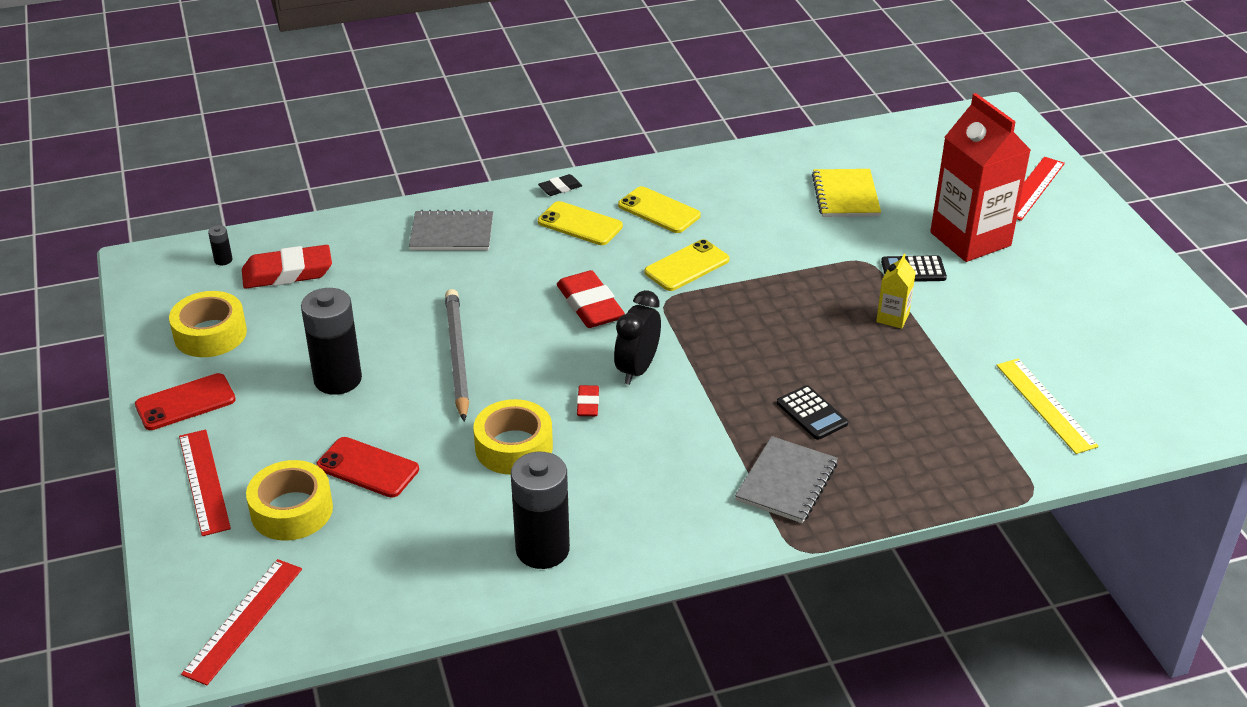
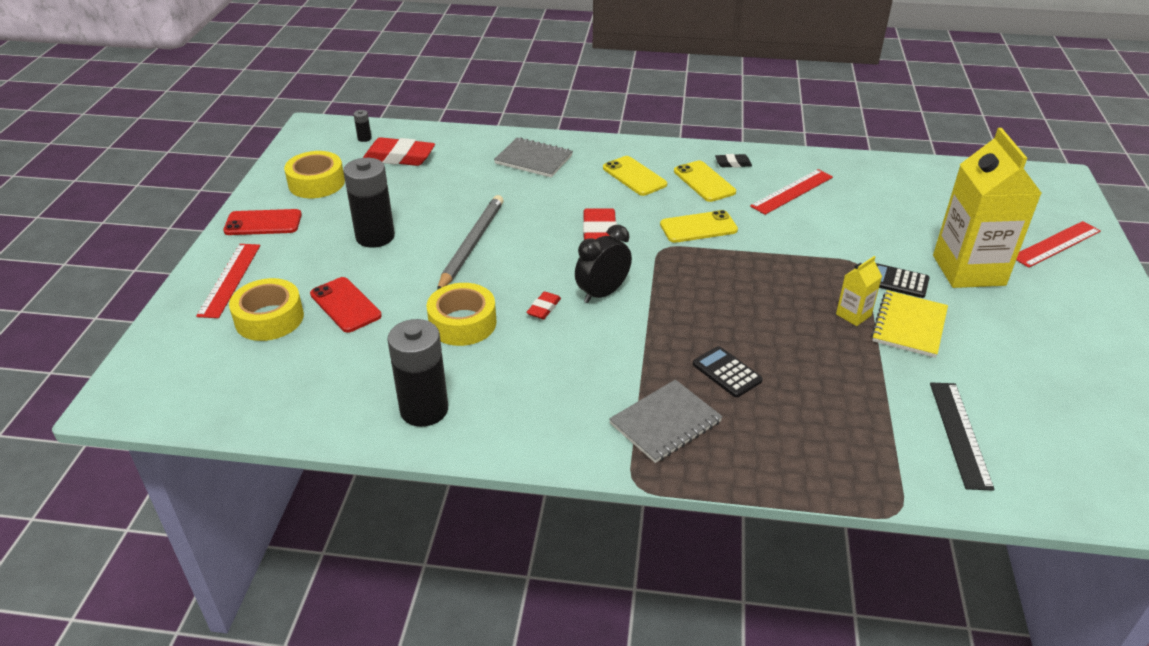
camera: 25 degrees right, 0 degrees up
(243, 620) = (171, 387): red ruler -> red ruler (792, 191)
(560, 188) = (637, 148): black eraser -> black eraser (733, 163)
(811, 413) = (727, 372): black calculator -> black calculator turned 150 degrees clockwise
(845, 195) = (872, 208): yellow notebook -> yellow notebook (909, 326)
(970, 239) = (968, 270): red carton -> yellow carton
(1046, 405) = (960, 434): yellow ruler -> black ruler

